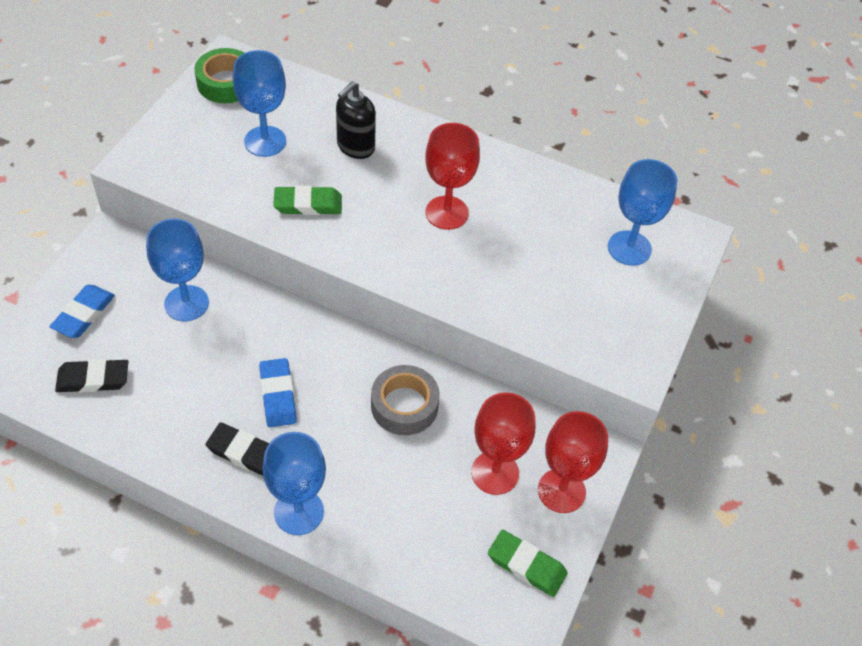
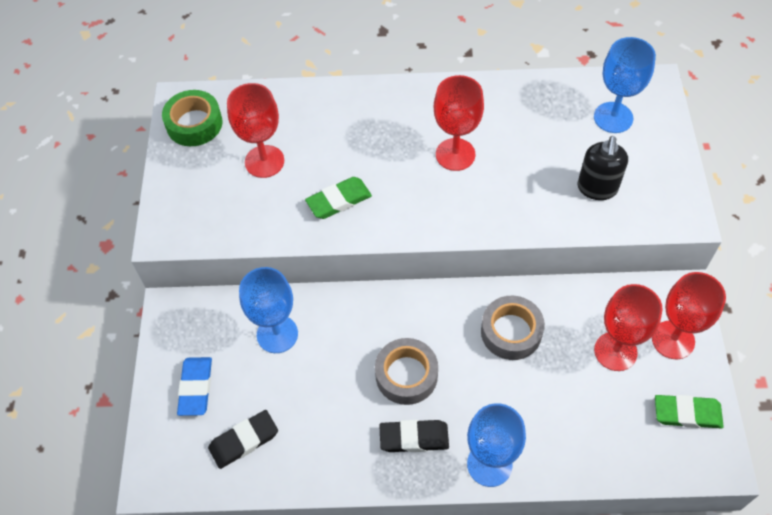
camera: 20 degrees left, 5 degrees up
(265, 141) = (264, 161): blue goblet -> red goblet
(278, 395) = (406, 375): blue eraser -> grey tape
(355, 147) = (343, 131): black soap dispenser -> black soap dispenser (597, 188)

